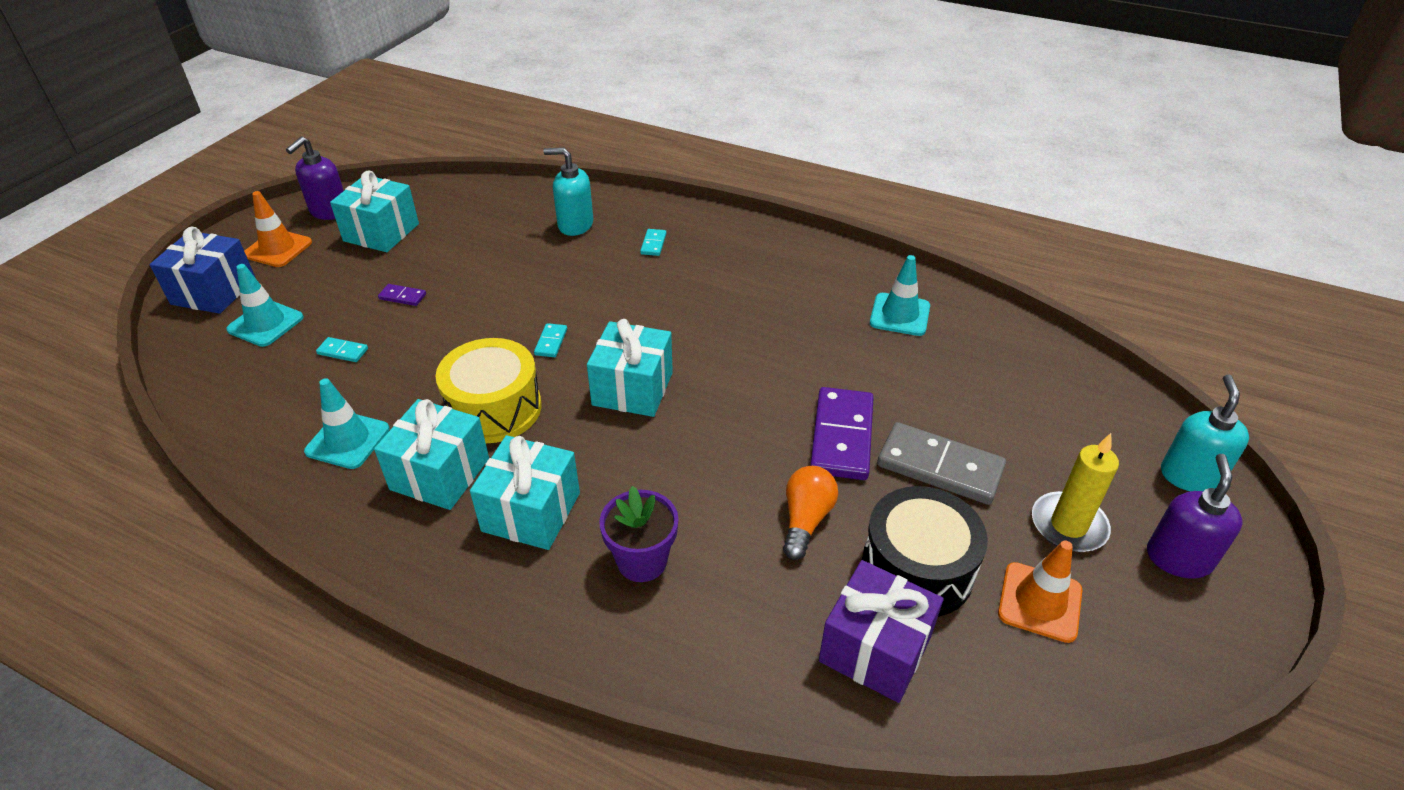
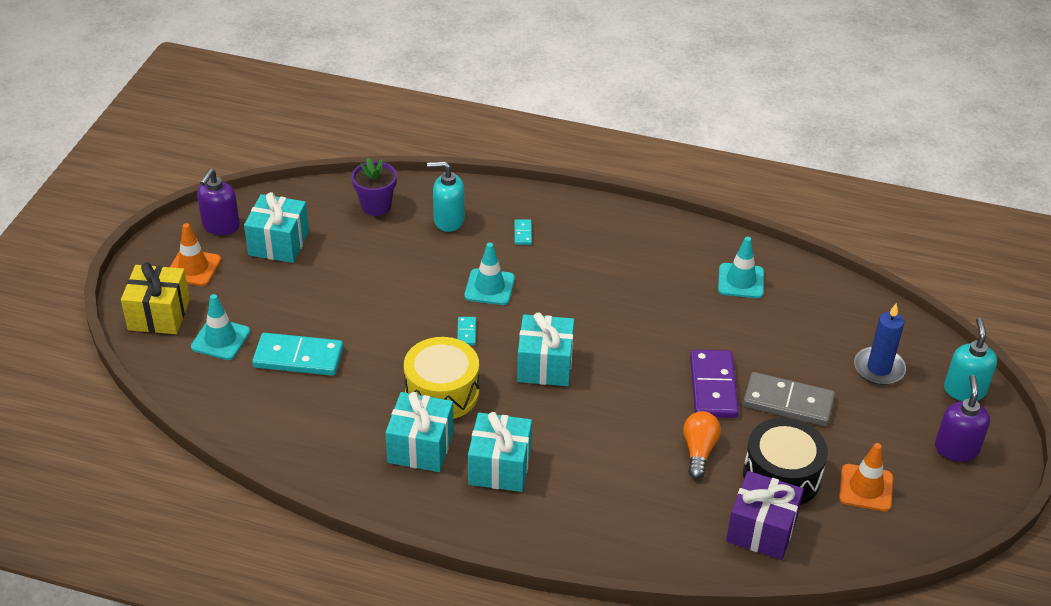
camera: 10 degrees left, 0 degrees up
(213, 291) = (159, 314): blue gift -> yellow gift
(343, 351) = (298, 357): turquoise domino -> turquoise domino, size x2.23
(347, 440) = (338, 429): turquoise traffic cone -> turquoise traffic cone (489, 287)
(402, 296) = (326, 303): purple domino -> none
(642, 561) = (590, 492): purple flower pot -> purple flower pot (376, 206)
(1068, 525) = (882, 434): yellow candle -> none
(1069, 435) = (879, 368): none -> blue candle

